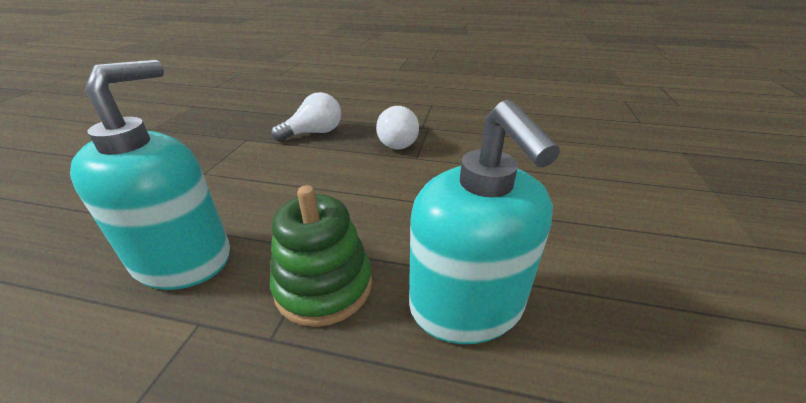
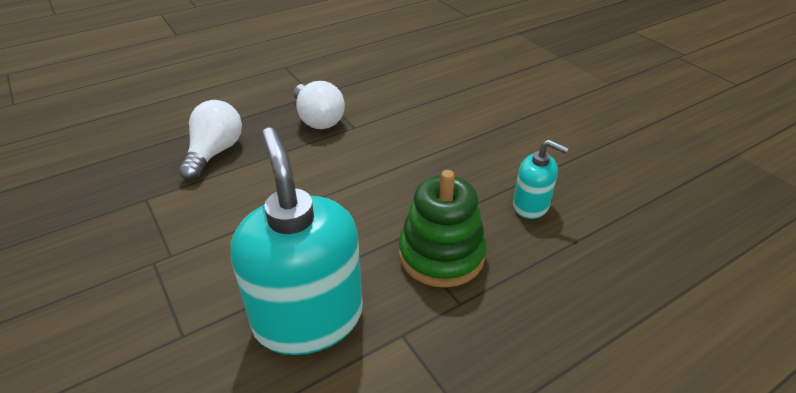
camera: 45 degrees left, 5 degrees up
(466, 305) = (531, 206): turquoise soap dispenser -> turquoise soap dispenser, size x0.50

